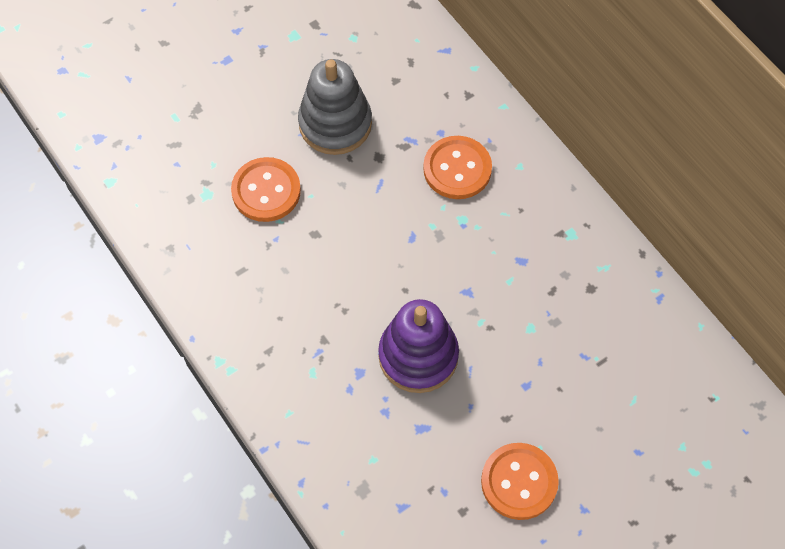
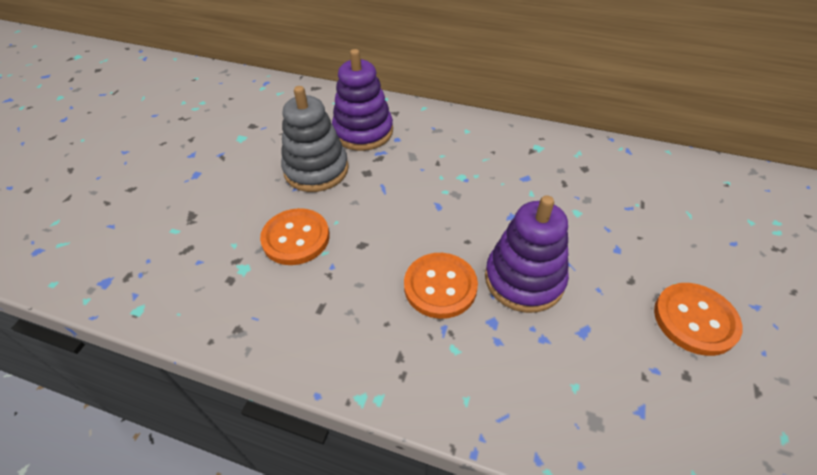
camera: 35 degrees left, 15 degrees down
(415, 102) = (363, 132): none -> purple stacking toy
(457, 169) = (428, 151): orange button -> orange button (440, 286)

